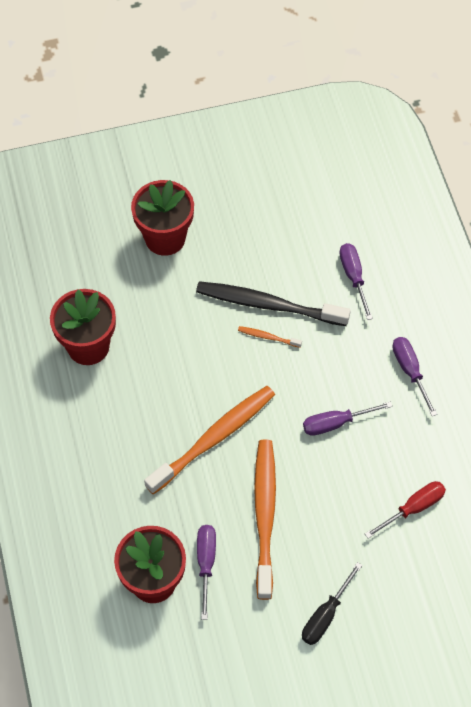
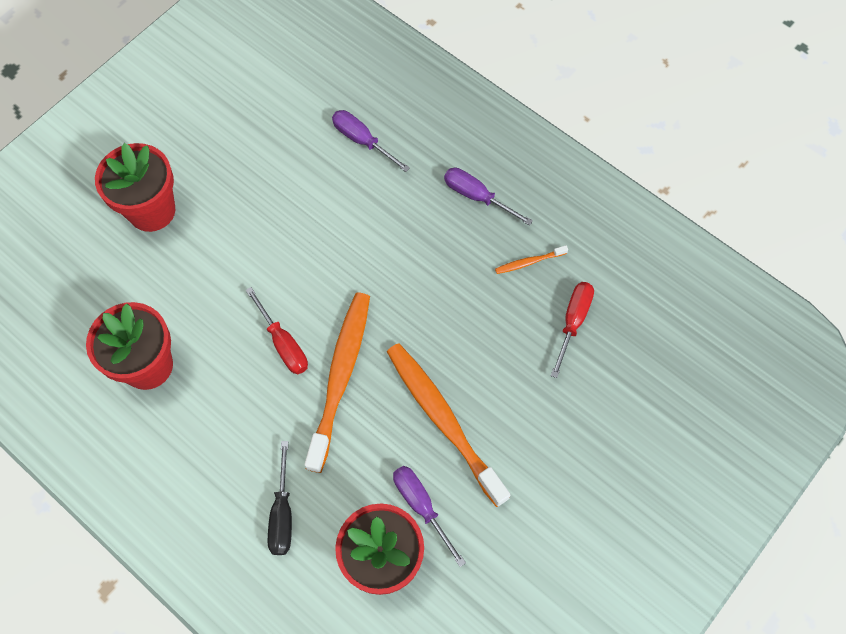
camera: 35 degrees left, 5 degrees up
(191, 390) = (283, 343): none -> red screwdriver
(268, 305) = (300, 215): black toothbrush -> none
(268, 337) = (322, 246): orange toothbrush -> orange toothbrush (529, 262)
(325, 615) = (569, 478): black screwdriver -> black screwdriver (282, 514)
(335, 423) = (445, 288): purple screwdriver -> none

